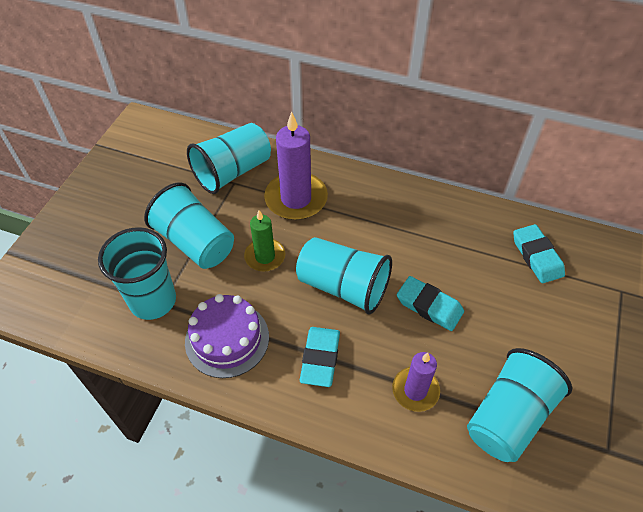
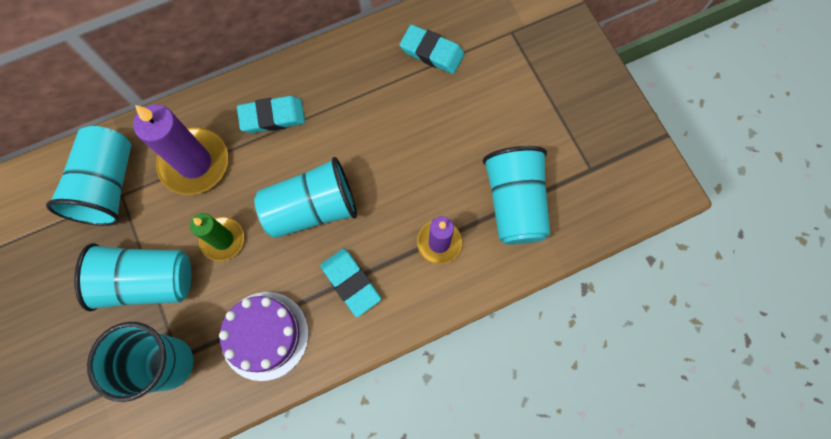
camera: 45 degrees left, 20 degrees up
(429, 306) = (391, 166): turquoise eraser -> turquoise eraser (272, 117)

